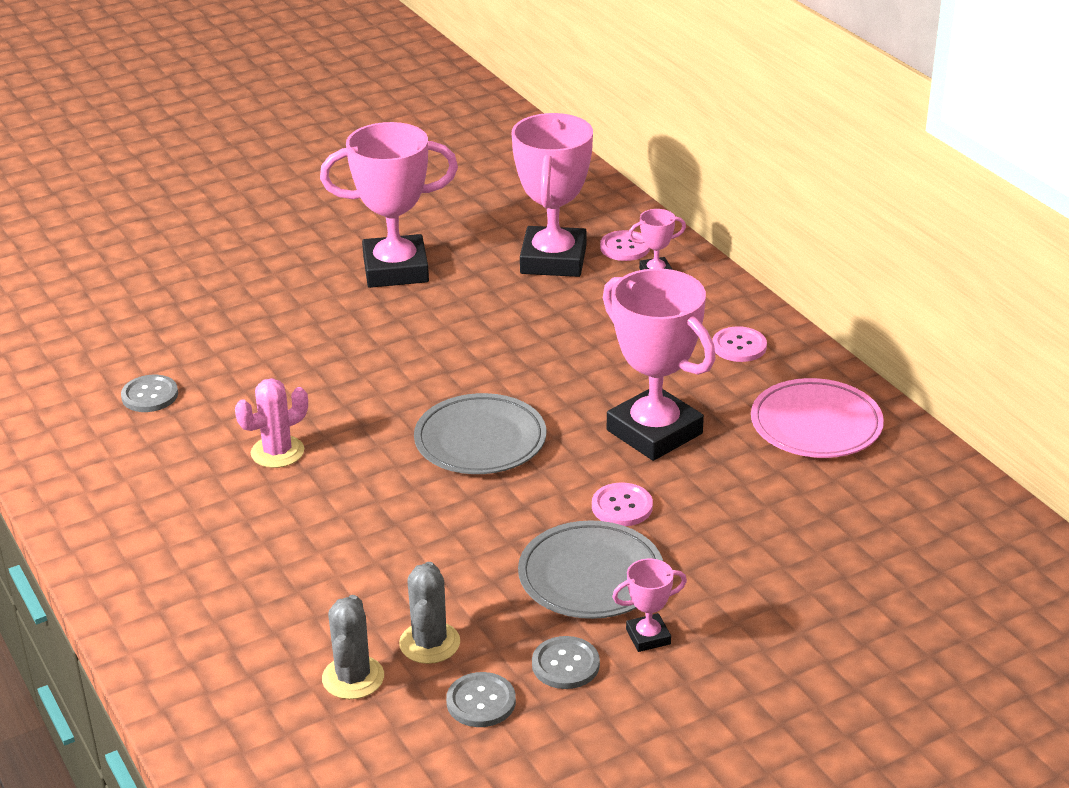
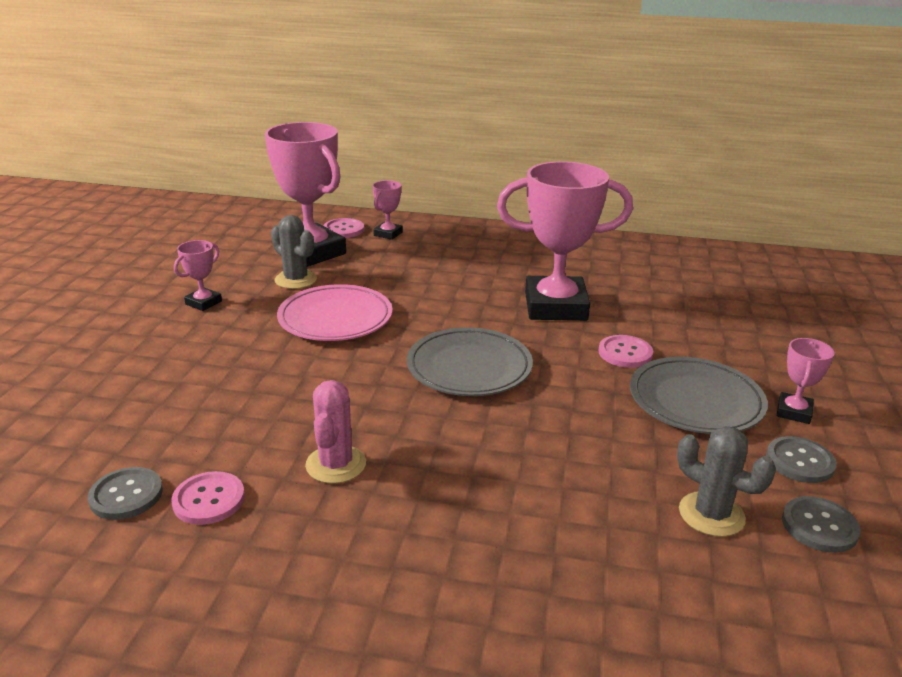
camera: 50 degrees left, 5 degrees down
(353, 678) = (725, 584): grey cactus -> grey cactus (296, 280)
(395, 269) = (203, 303): pink trophy -> pink trophy, size x0.44
(739, 346) = (506, 246): pink button -> pink button (209, 500)
(816, 425) = (620, 262): pink plate -> pink plate (335, 318)

